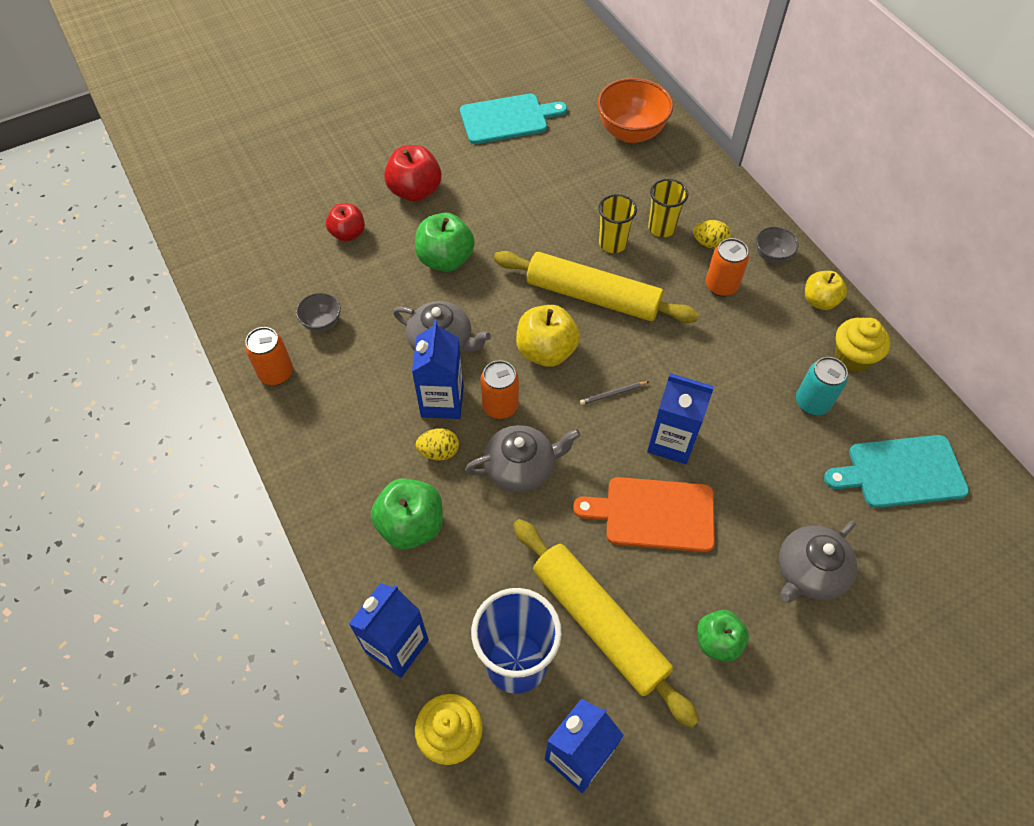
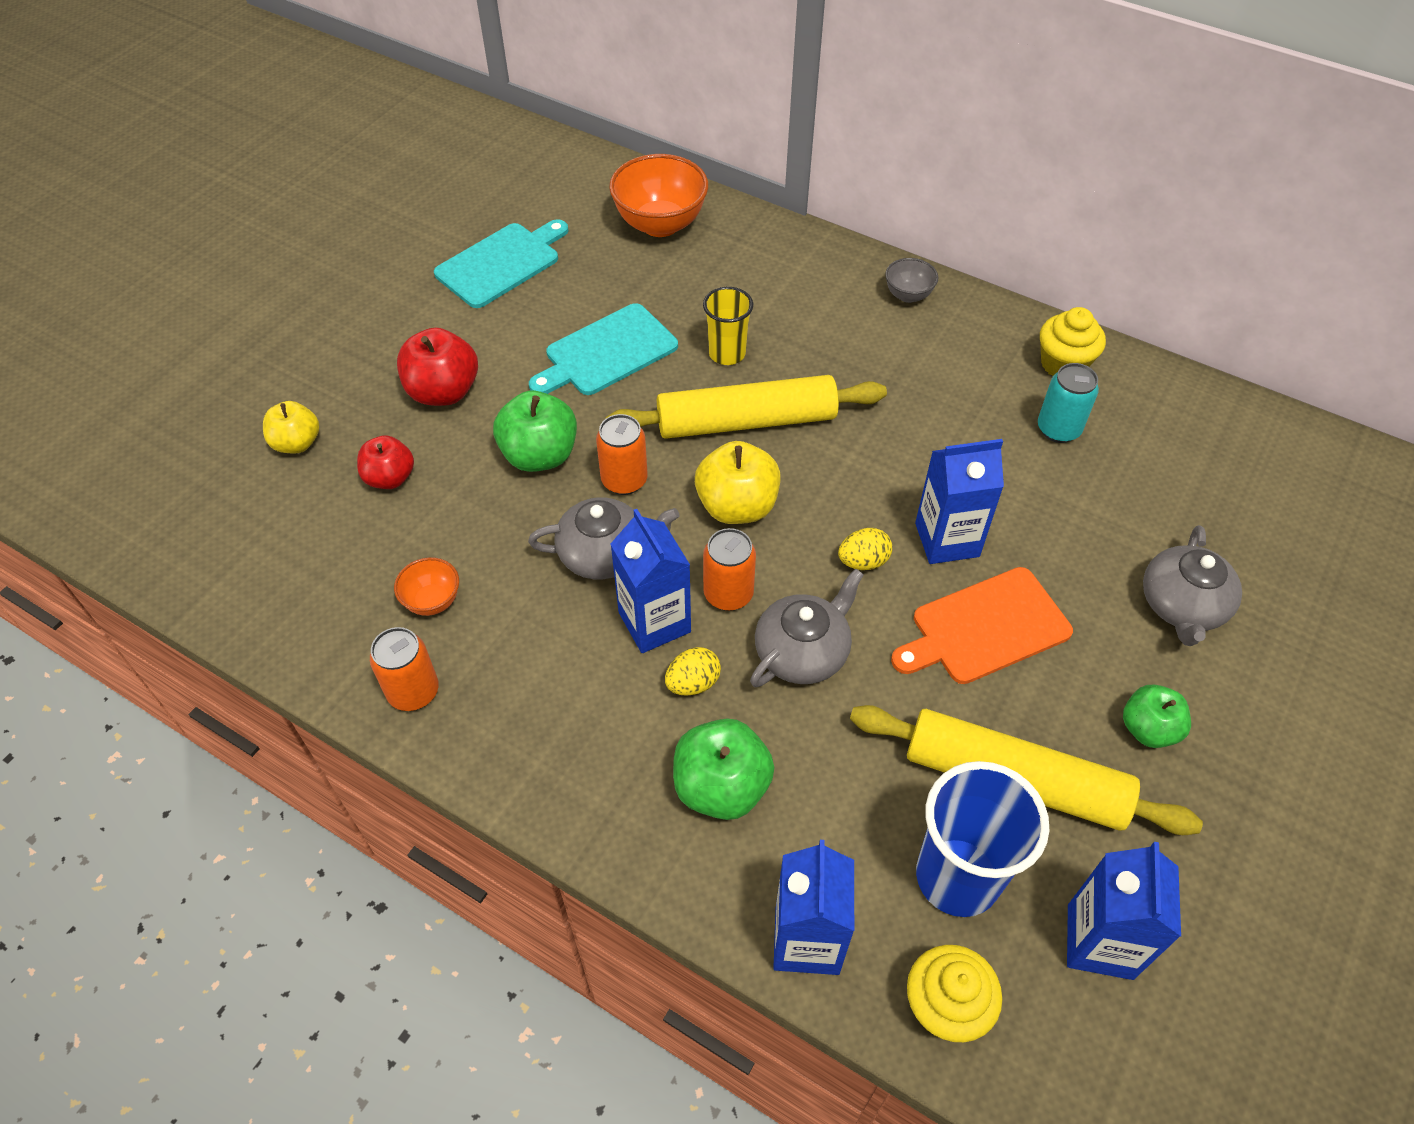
camera: 30 degrees left, 5 degrees down
(322, 323) = (432, 601): grey bowl -> orange bowl
(613, 394) = (846, 518): grey pencil -> none
(661, 228) = (769, 314): yellow cup -> none
(709, 243) = (833, 309): yellow egg -> yellow egg (863, 561)
(721, 286) = (878, 349): orange can -> orange can (624, 480)
(819, 301) = (989, 321): yellow apple -> yellow apple (297, 443)
(901, 472) = (1192, 459): turquoise cutting board -> turquoise cutting board (606, 352)

